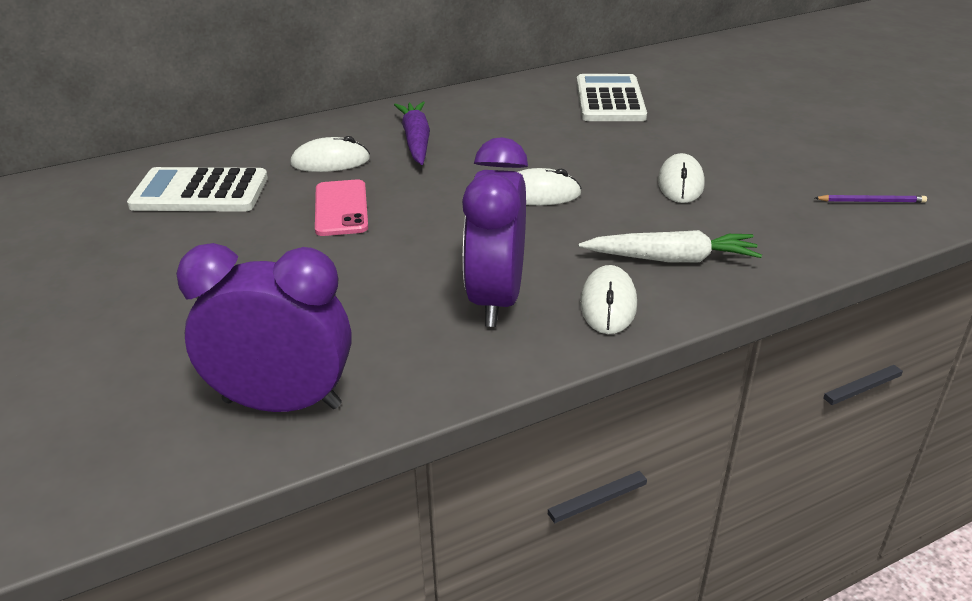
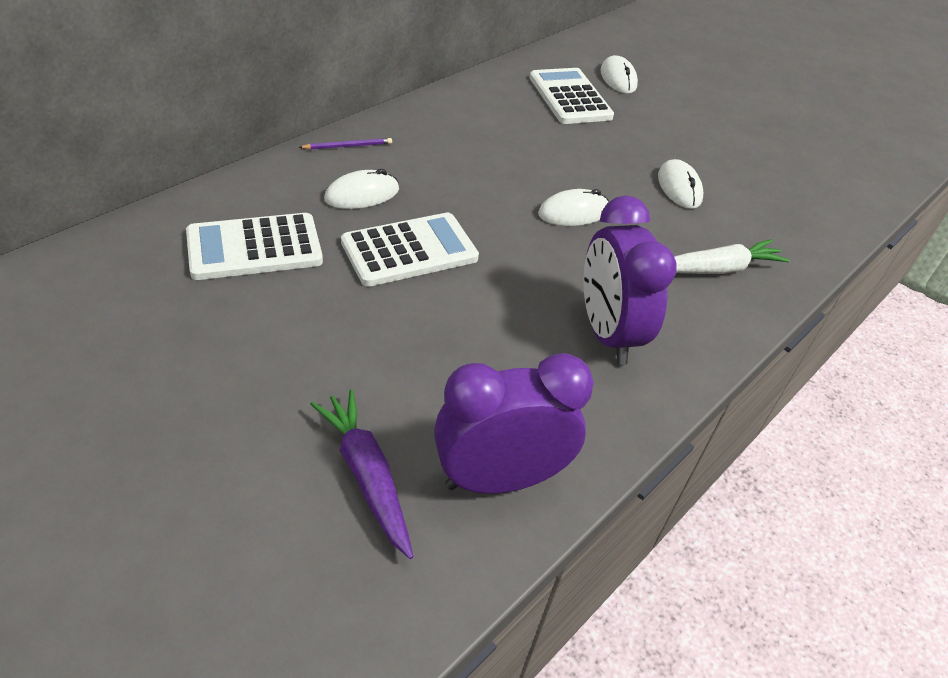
camera: 25 degrees left, 10 degrees up
(341, 208) = (409, 250): pink phone -> white calculator
(416, 141) = (428, 161): purple carrot -> purple carrot (366, 475)
(608, 304) = (696, 324): white mouse -> white mouse (618, 78)
(871, 201) = (824, 191): purple pencil -> purple pencil (348, 146)

